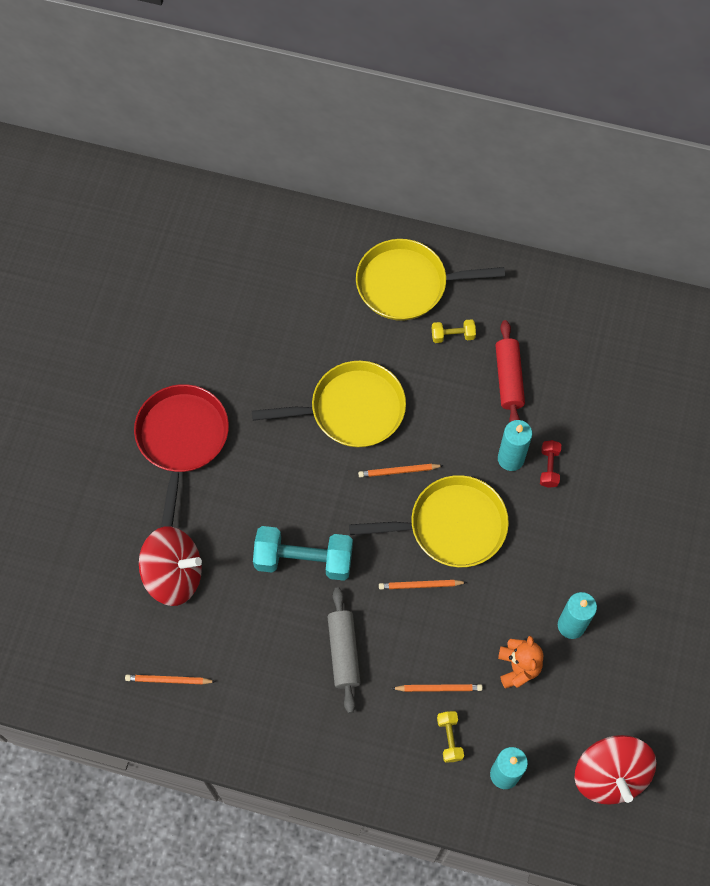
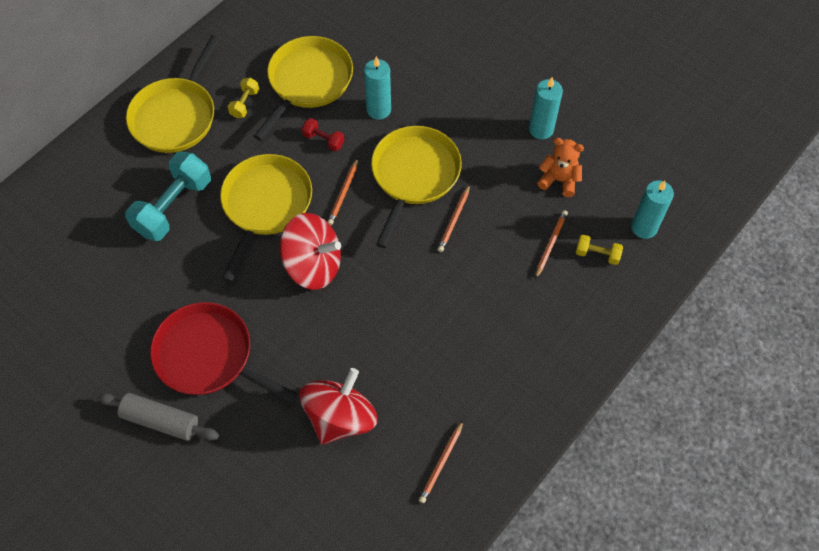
camera: 65 degrees left, 5 degrees down
(303, 560) = (384, 300): turquoise dumbbell -> turquoise dumbbell (173, 207)
(343, 652) = (485, 303): grey rolling pin -> grey rolling pin (160, 420)
(508, 379) = (308, 82): red rolling pin -> yellow pan
(549, 467) = (401, 87): red dumbbell -> red dumbbell (323, 140)
(609, 775) = (673, 156): red spinning top -> red spinning top (313, 265)

